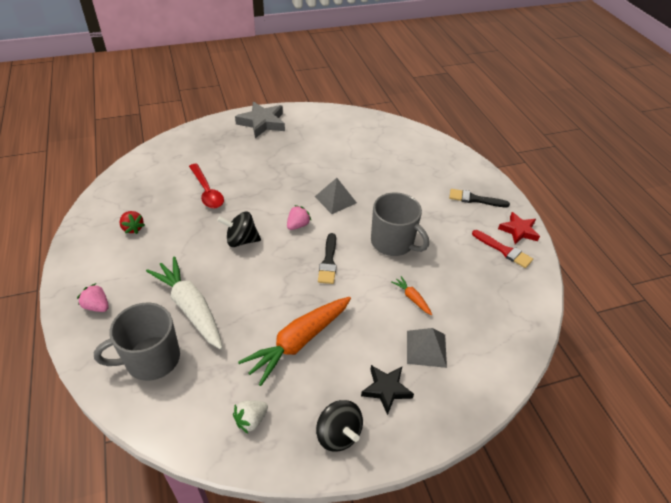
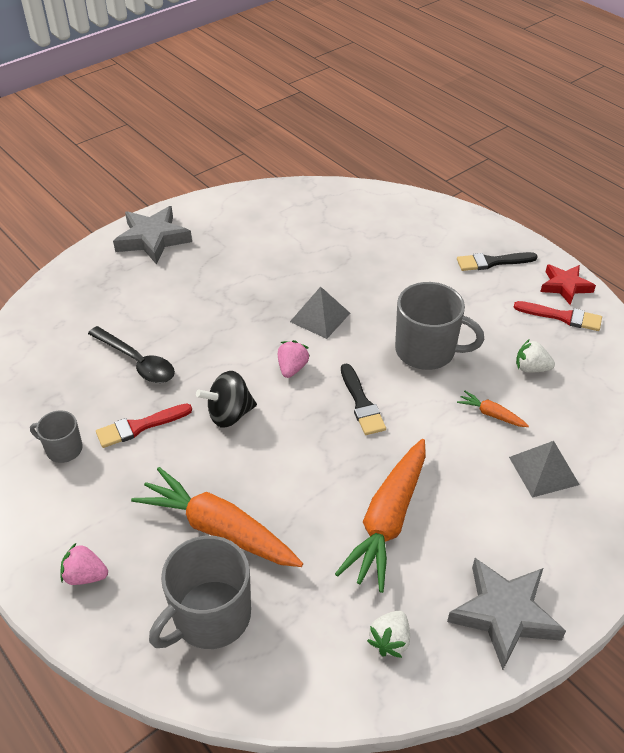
camera: 20 degrees left, 0 degrees up
(133, 228) = (63, 449): red strawberry -> grey mug
(184, 230) = (139, 426): none -> red brush
(190, 308) = (219, 529): white carrot -> orange carrot
(207, 191) = (137, 362): red spoon -> black spoon
(338, 434) = (504, 614): black spinning top -> grey star
(386, 389) = (527, 538): black star -> none
(459, 277) = (531, 368): none -> white strawberry

